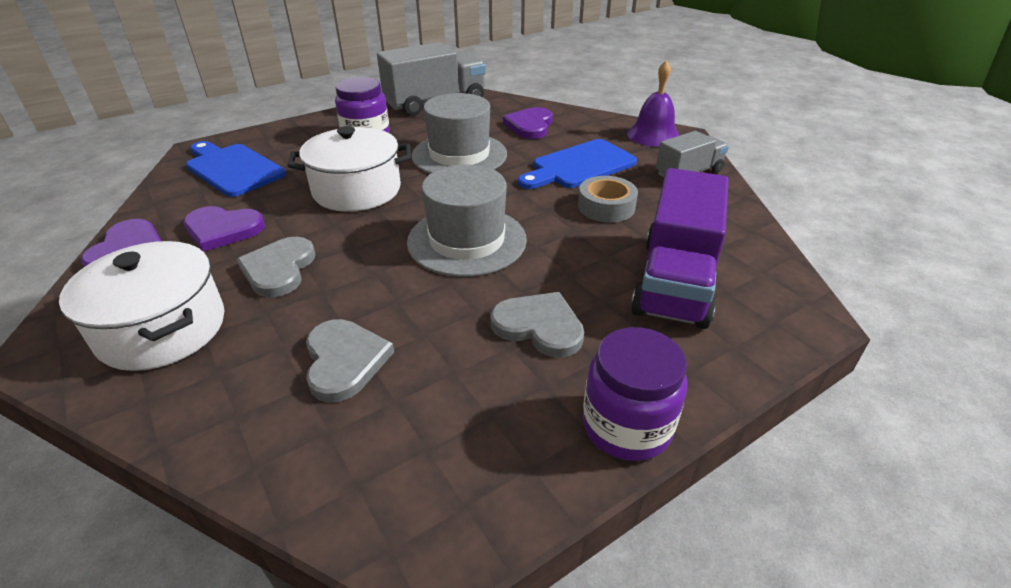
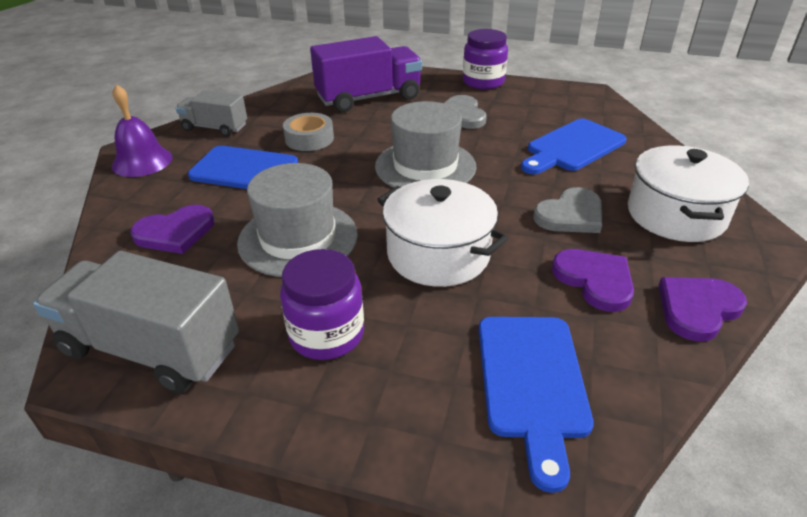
camera: 130 degrees left, 0 degrees up
(344, 361) = (572, 147): grey heart -> blue cutting board

